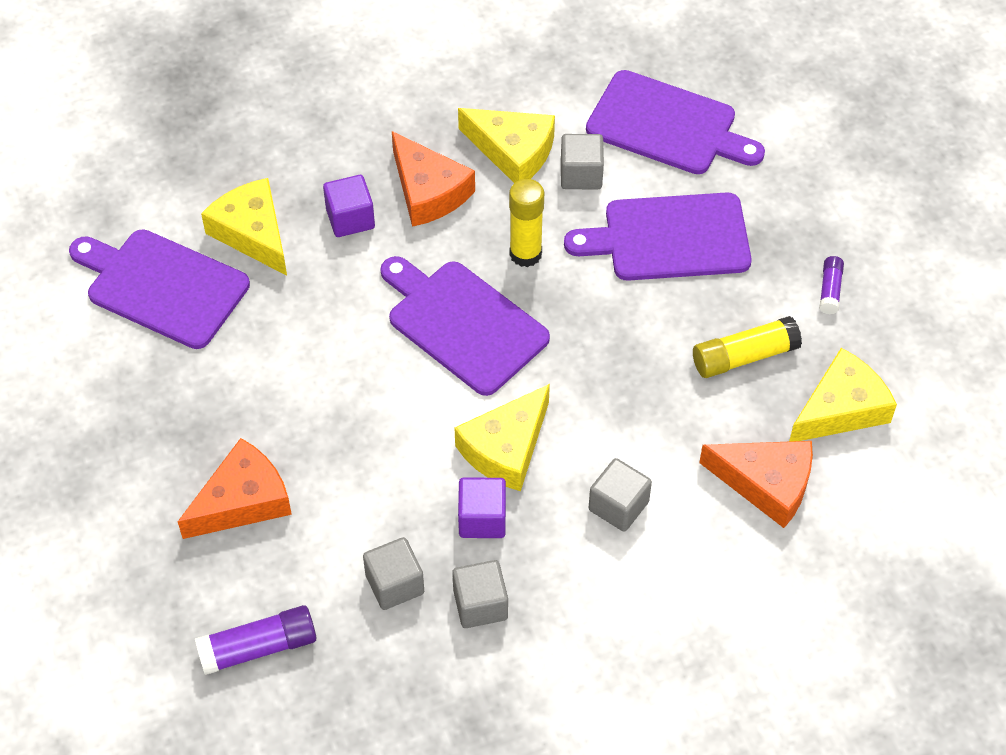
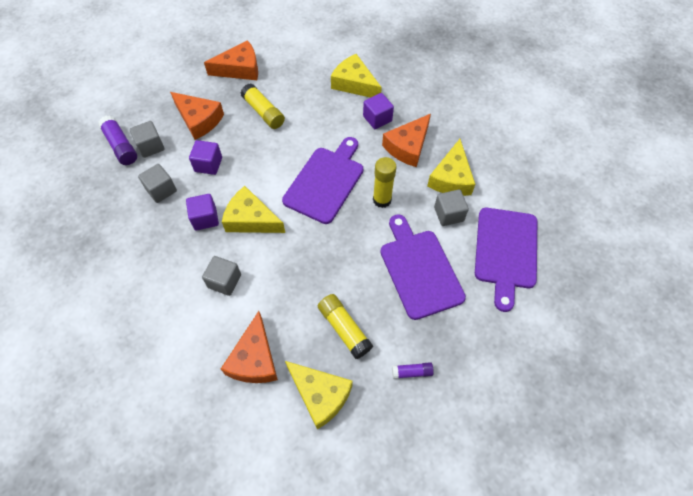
camera: 75 degrees right, 5 degrees up
(133, 411) = (240, 69): none -> orange cheese
(162, 286) = (312, 60): purple cutting board -> none
(252, 233) = (354, 84): yellow cheese -> yellow cheese turned 90 degrees counterclockwise
(266, 389) = (263, 112): none -> yellow glue stick
(361, 498) = (208, 164): none -> purple cube
(480, 604) = (154, 229): grey cube -> grey cube (151, 146)

